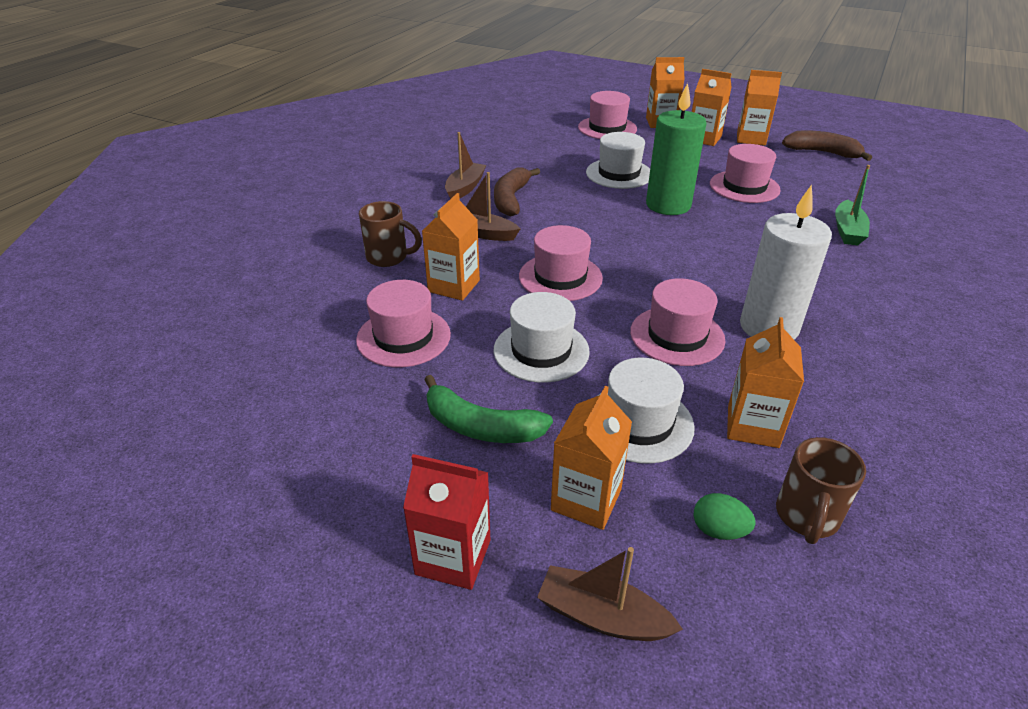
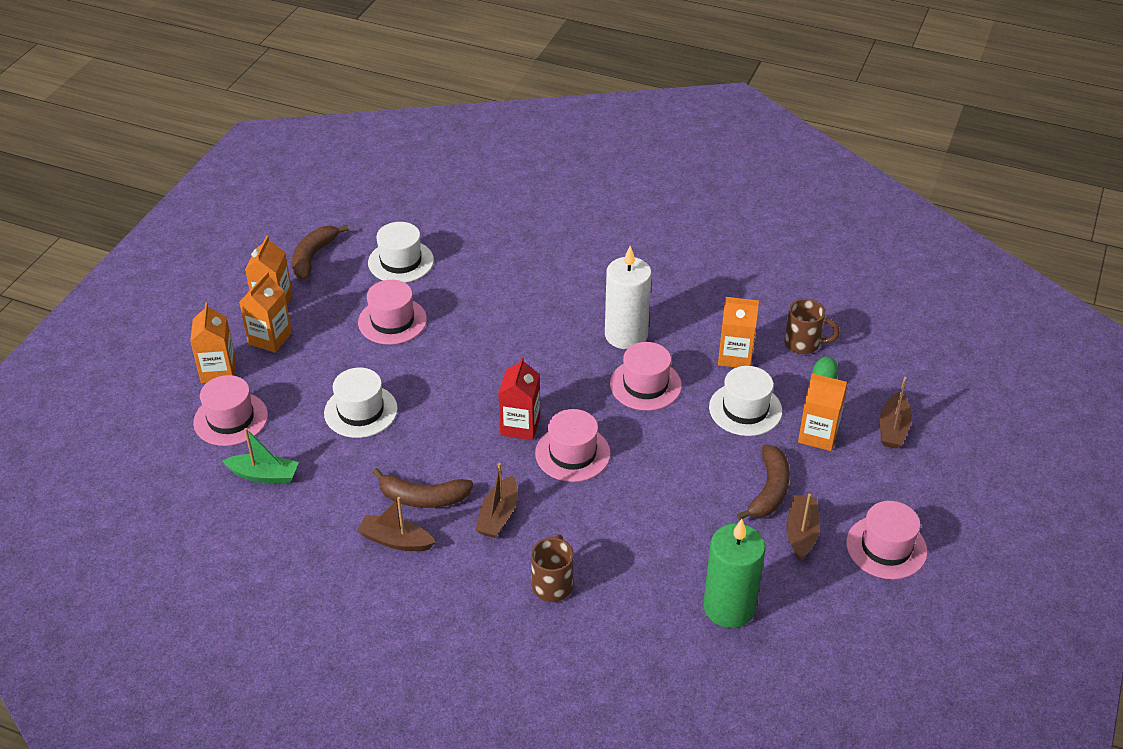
camera: 95 degrees left, 5 degrees up
(398, 448) = (801, 533): none -> brown boat
(403, 337) = (677, 551): pink hat -> pink hat (886, 547)
(453, 557) = (877, 493): red carton -> red carton (520, 426)
(454, 286) = (596, 526): orange carton -> none
(480, 427) = (769, 490): green banana -> brown banana
(541, 350) = (678, 462): white hat -> white hat (401, 261)
(668, 205) = (432, 377): green candle -> green candle (729, 607)
(847, 231) = (476, 270): green boat -> green boat (264, 475)

